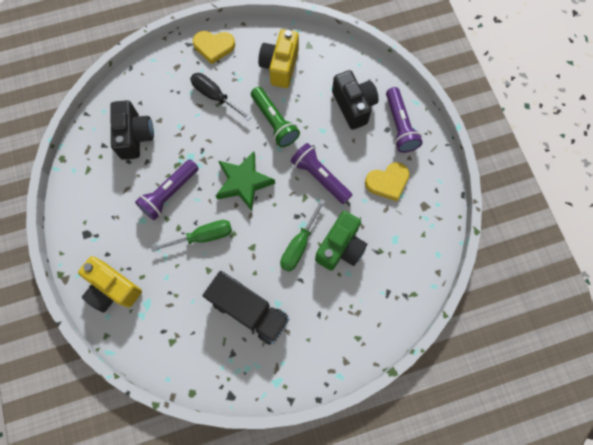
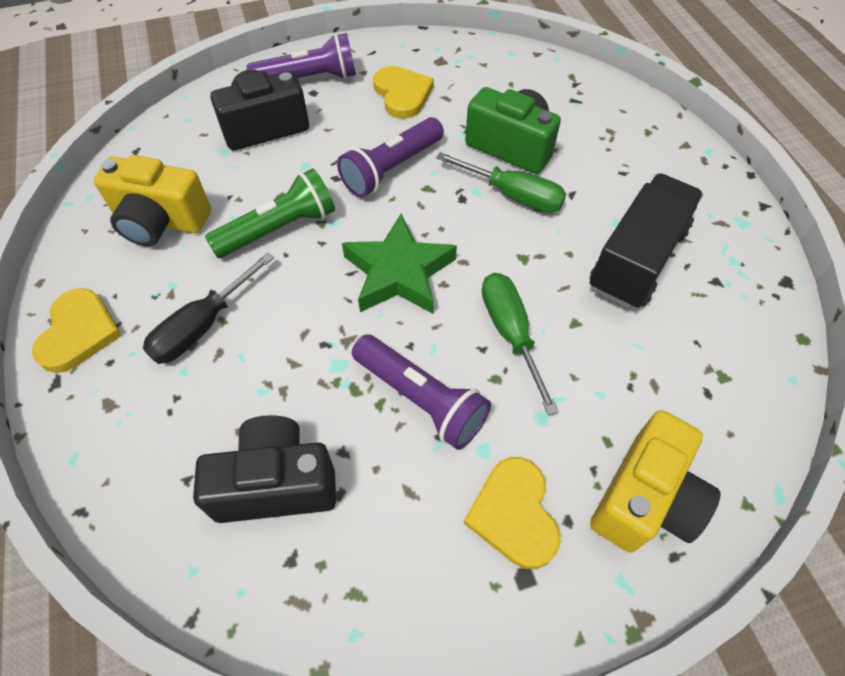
camera: 90 degrees left, 15 degrees down
(112, 231) = (514, 514): none -> yellow heart

